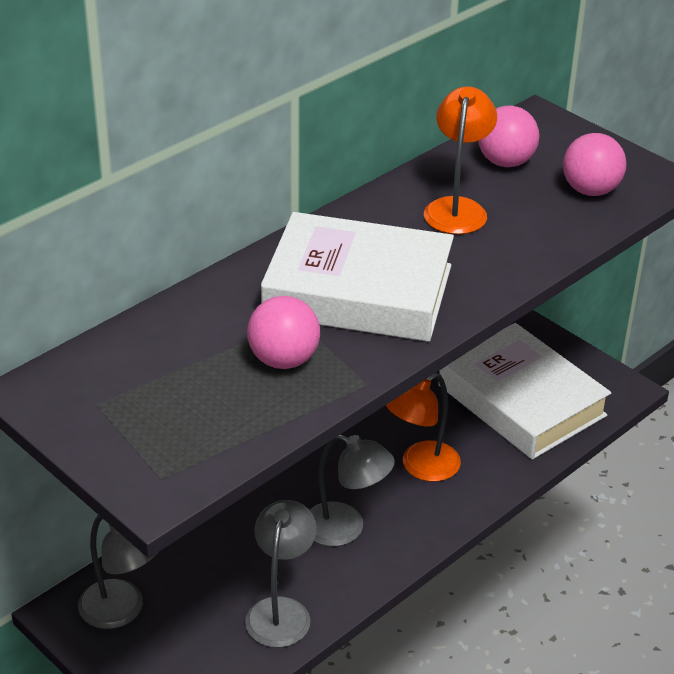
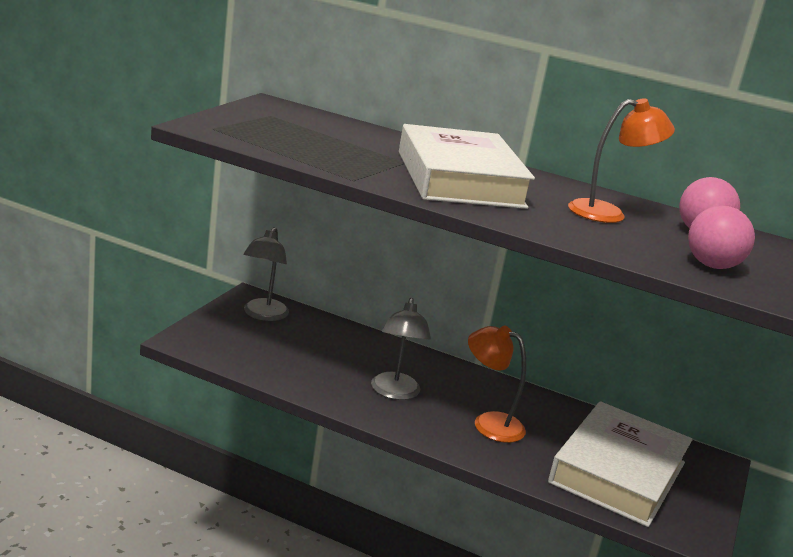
camera: 65 degrees right, 15 degrees down
(281, 611) = (296, 372): grey lamp -> none
(283, 360) = (357, 158): pink ball -> none

